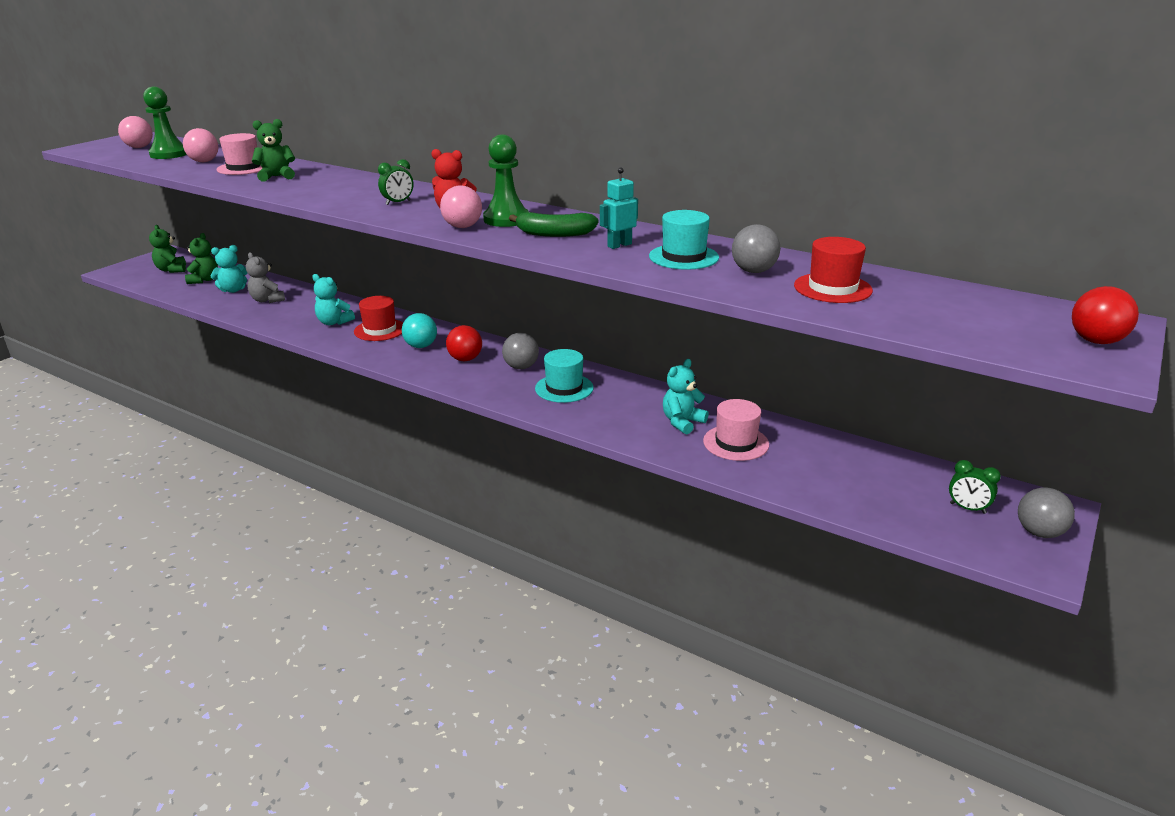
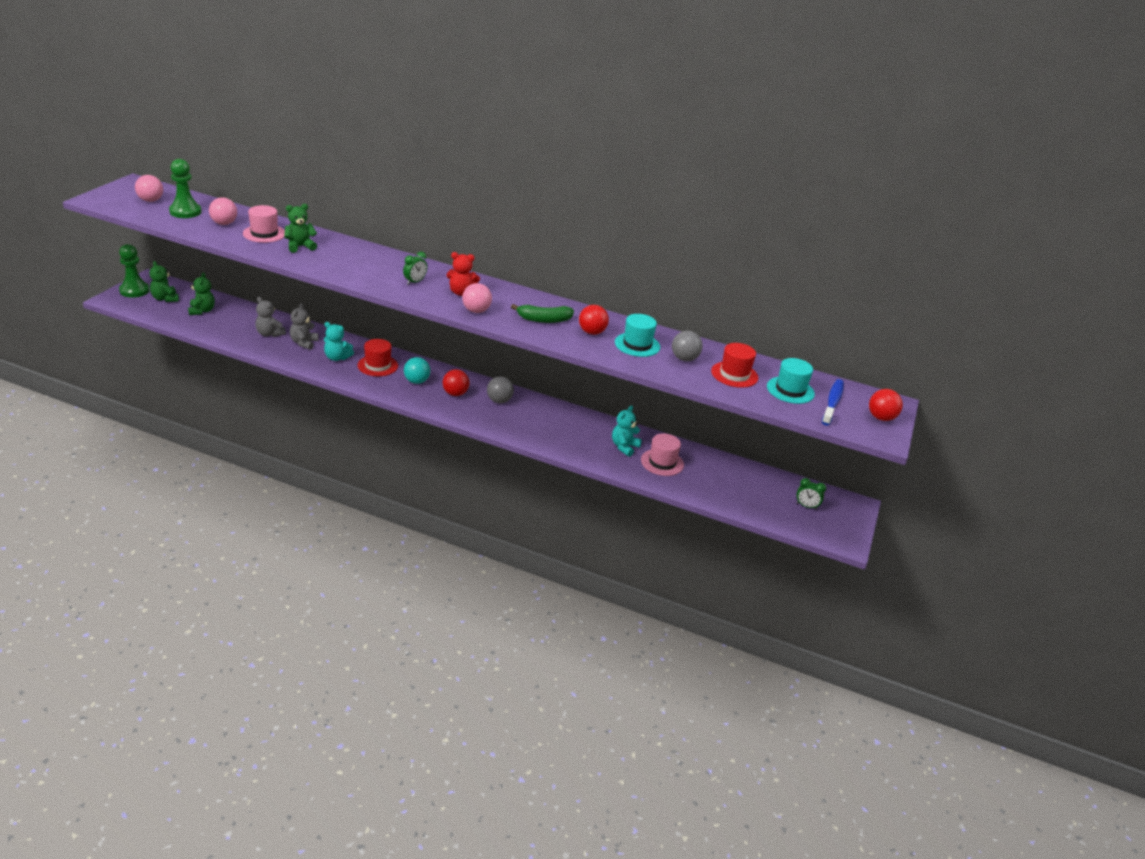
camera: 15 degrees left, 5 degrees up
(233, 290) = (234, 322): turquoise teddy bear -> none
(302, 308) = (304, 343): none -> grey teddy bear
(506, 219) = (503, 303): green pawn -> green pawn (134, 290)
(564, 388) = (536, 419): turquoise hat -> turquoise hat (790, 390)
(619, 245) = (592, 332): turquoise robot -> red ball
(1003, 321) = (832, 402): none -> blue toothbrush
(1039, 532) = (846, 521): grey ball -> none

